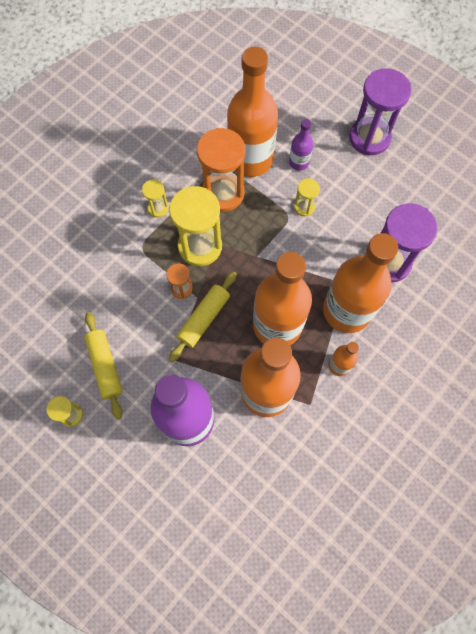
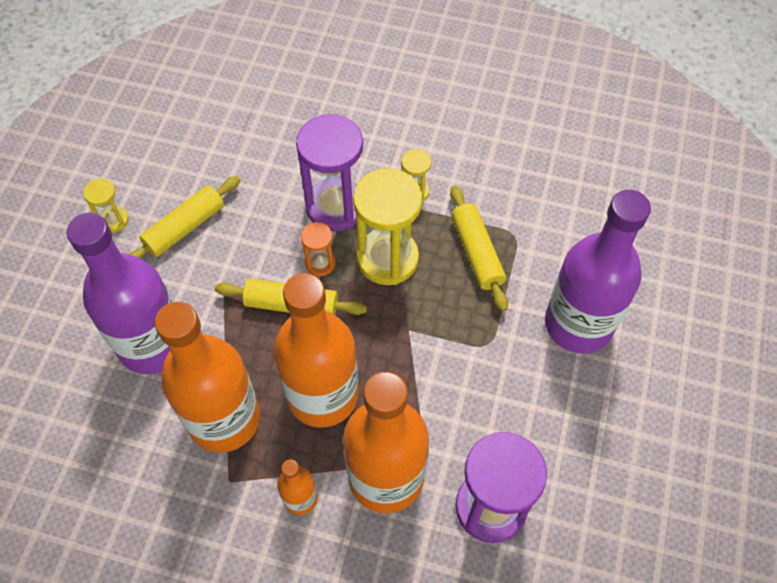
camera: 65 degrees right, 10 degrees down
(223, 193) = (477, 253): orange hourglass -> yellow rolling pin
(250, 159) = (546, 264): orange bottle -> none
(299, 162) = (578, 324): purple bottle -> purple bottle, size x2.22
(304, 207) = (513, 358): yellow hourglass -> none
(369, 138) = (678, 401): purple hourglass -> purple hourglass (335, 206)

